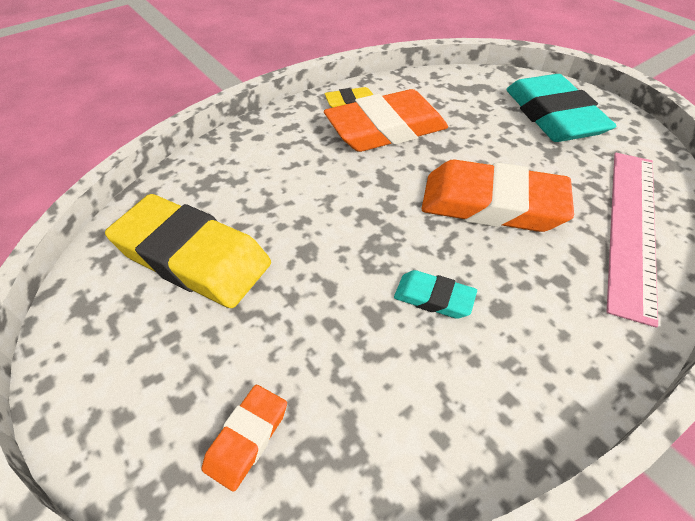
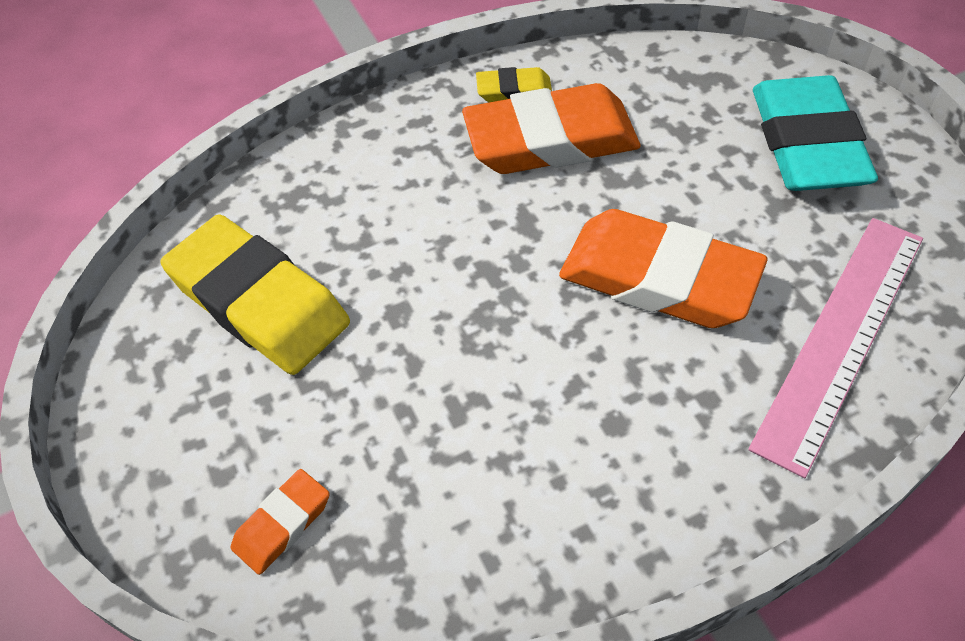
camera: 15 degrees right, 5 degrees up
(433, 298) = (536, 398): turquoise eraser -> none

